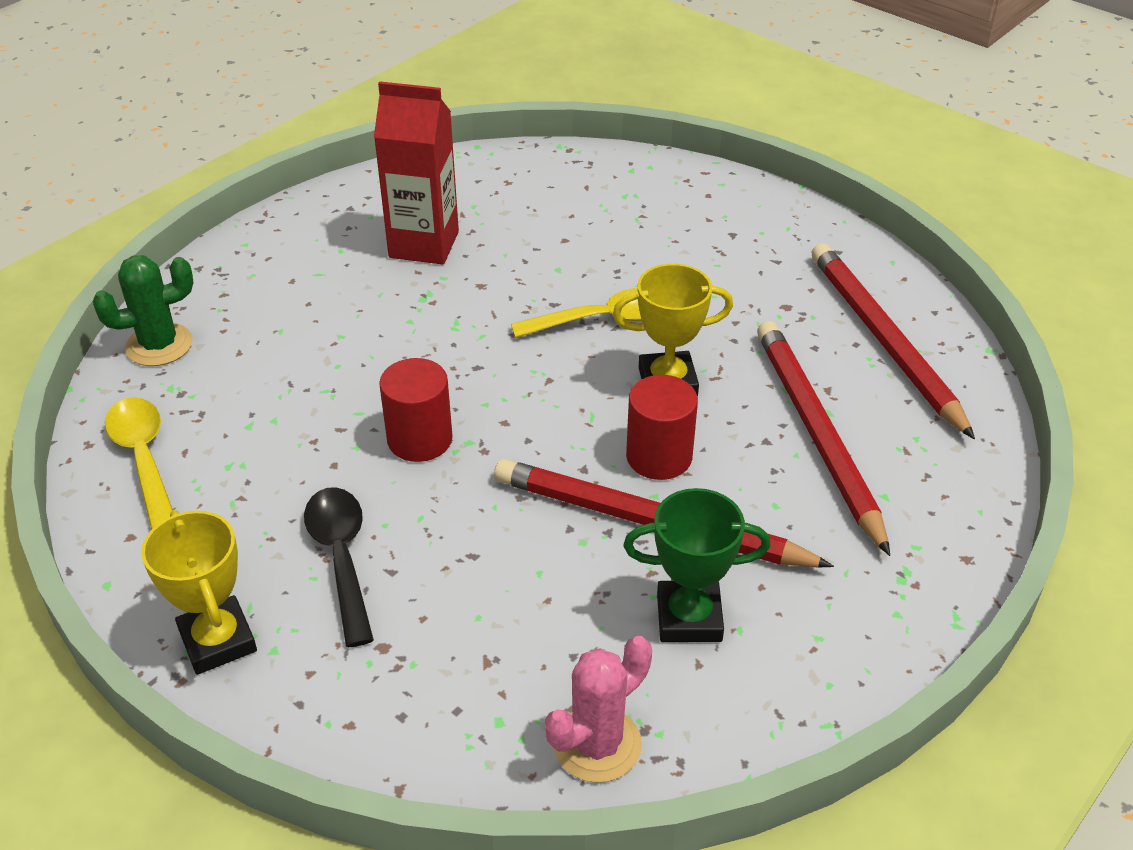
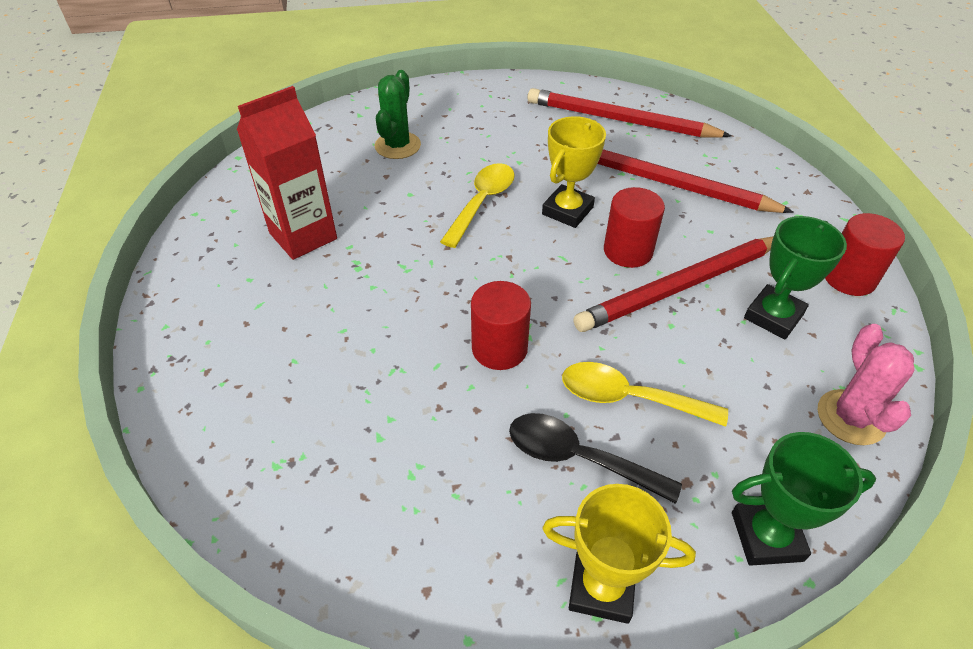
camera: 50 degrees left, 5 degrees up
(143, 458) = (341, 530): yellow spoon -> yellow spoon (629, 398)
(159, 345) = (214, 445): green cactus -> green cactus (397, 146)
(371, 734) = (766, 536): none -> green trophy
(838, 660) = (849, 278): none -> red cylinder

